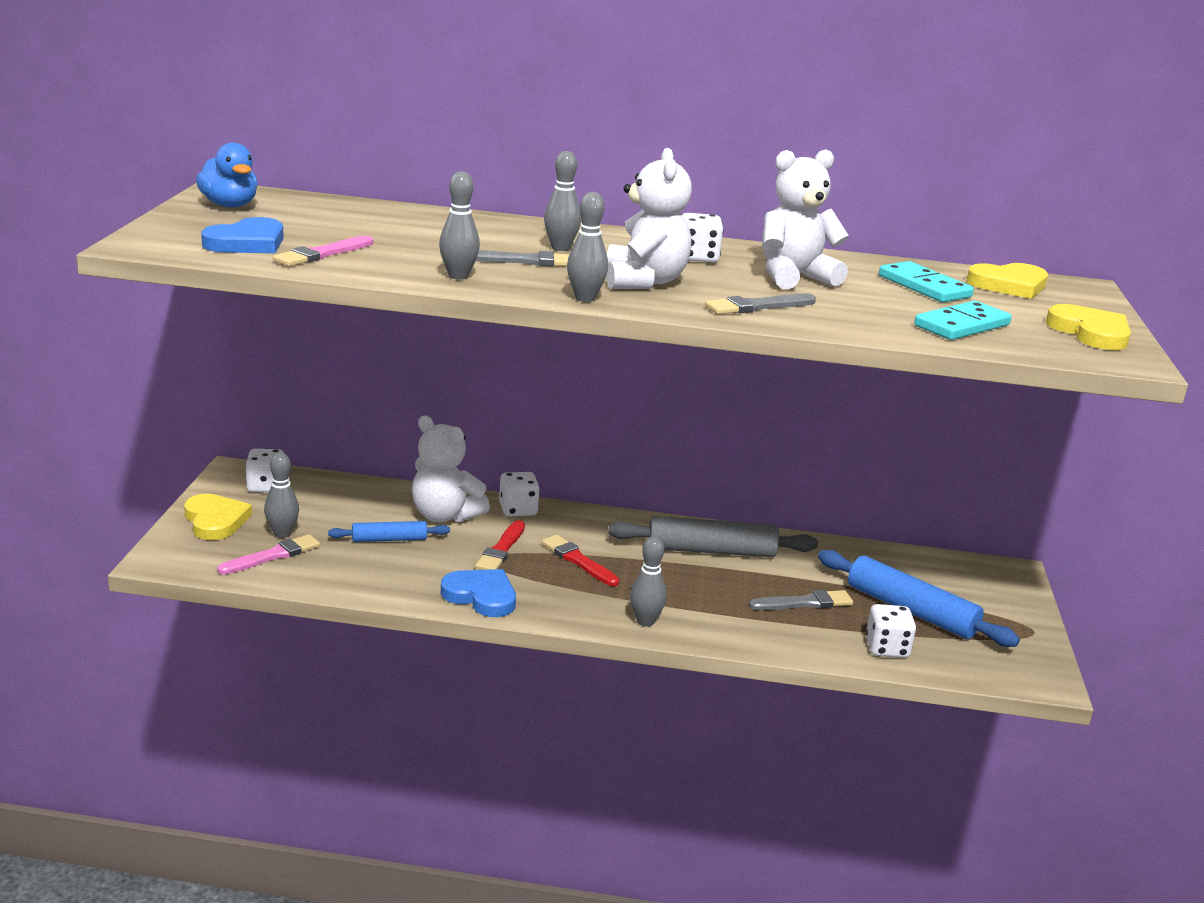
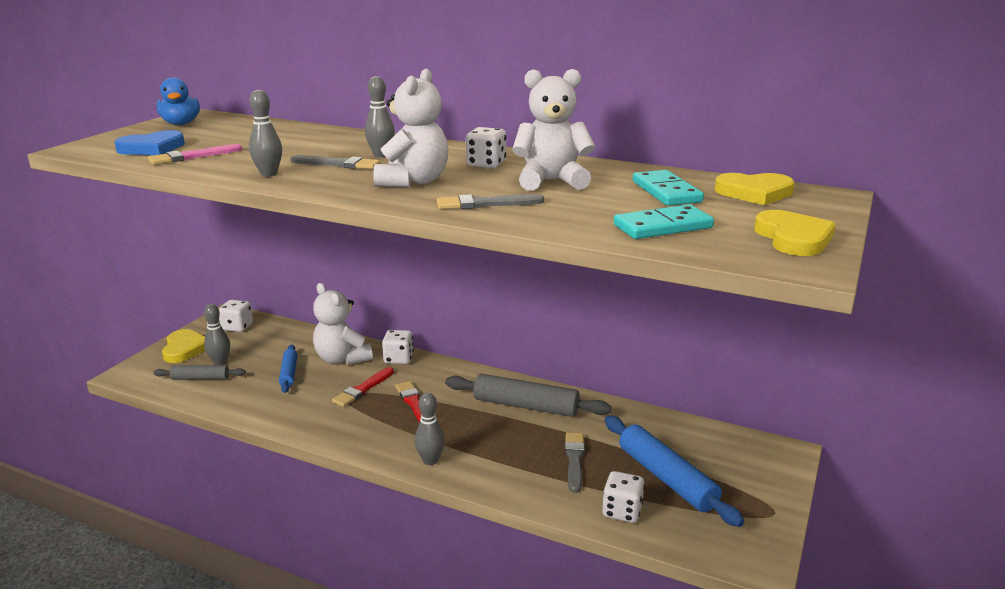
camera: 20 degrees right, 0 degrees up
(272, 556) = (200, 378): pink brush -> grey rolling pin
(389, 539) = (289, 373): blue rolling pin -> blue rolling pin turned 75 degrees clockwise
(481, 596) = (320, 425): blue heart -> none
(585, 298) = (345, 193): grey bowling pin -> none
(804, 603) = (574, 460): grey brush -> grey brush turned 90 degrees counterclockwise

